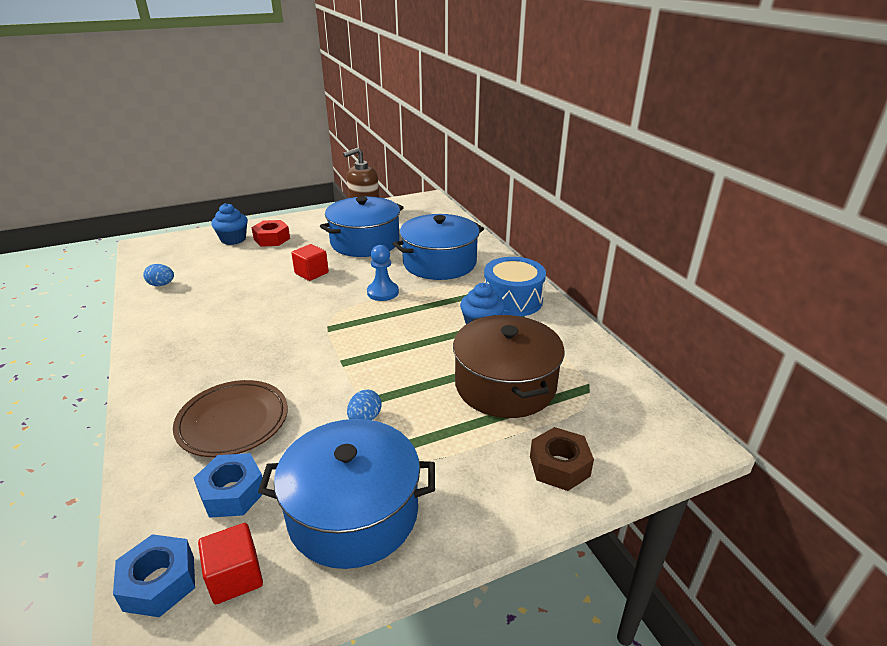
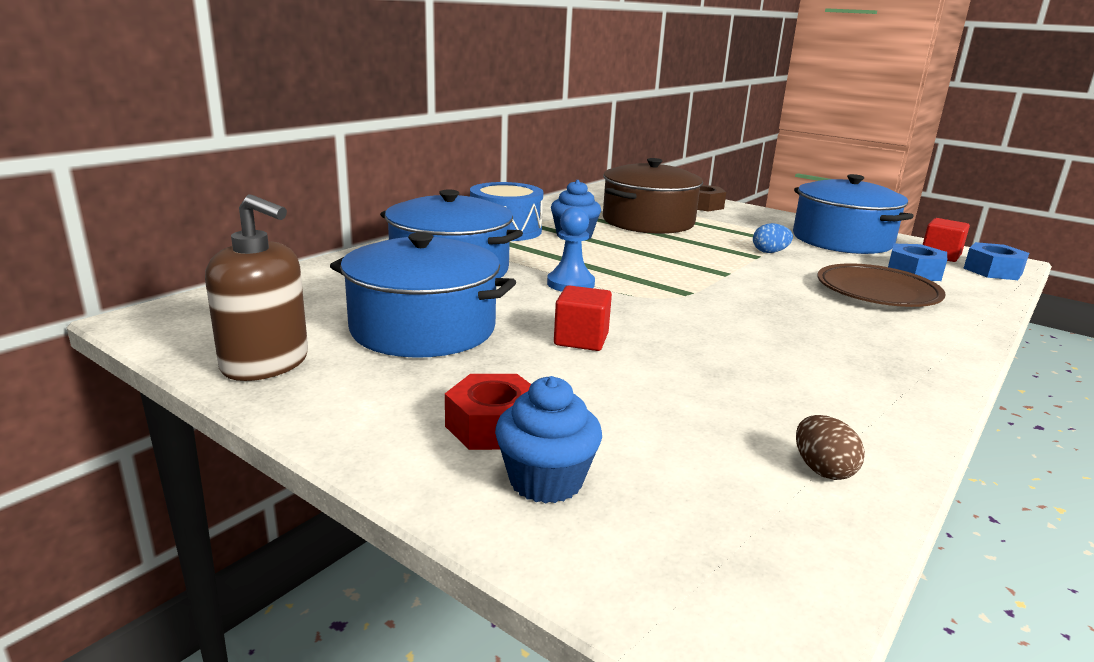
camera: 120 degrees left, 10 degrees down
(161, 284) = (822, 470): blue egg -> brown egg

